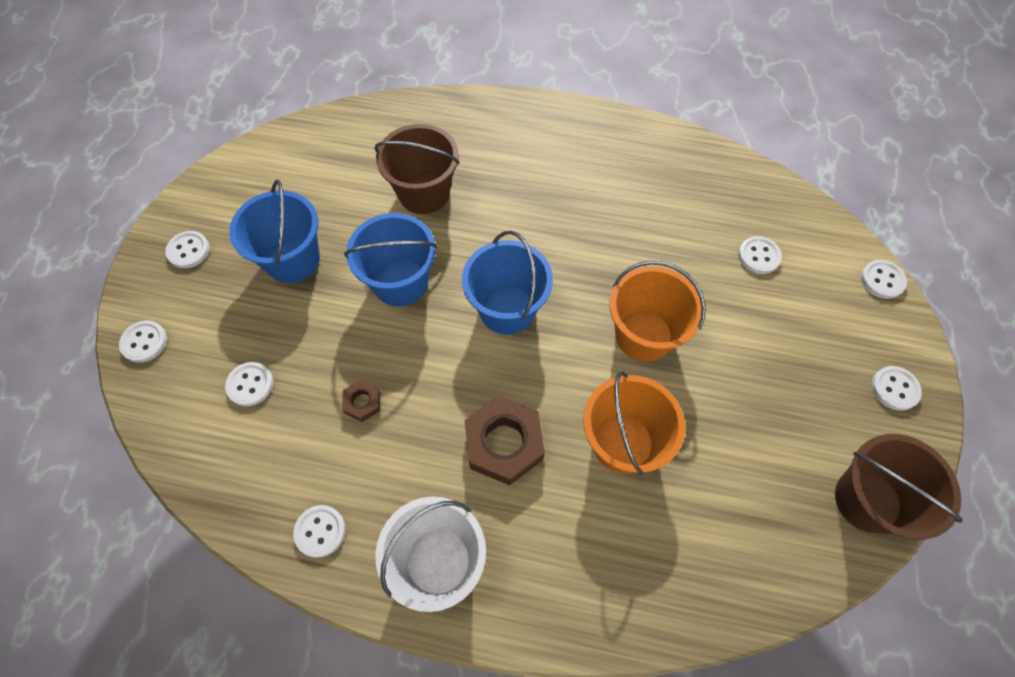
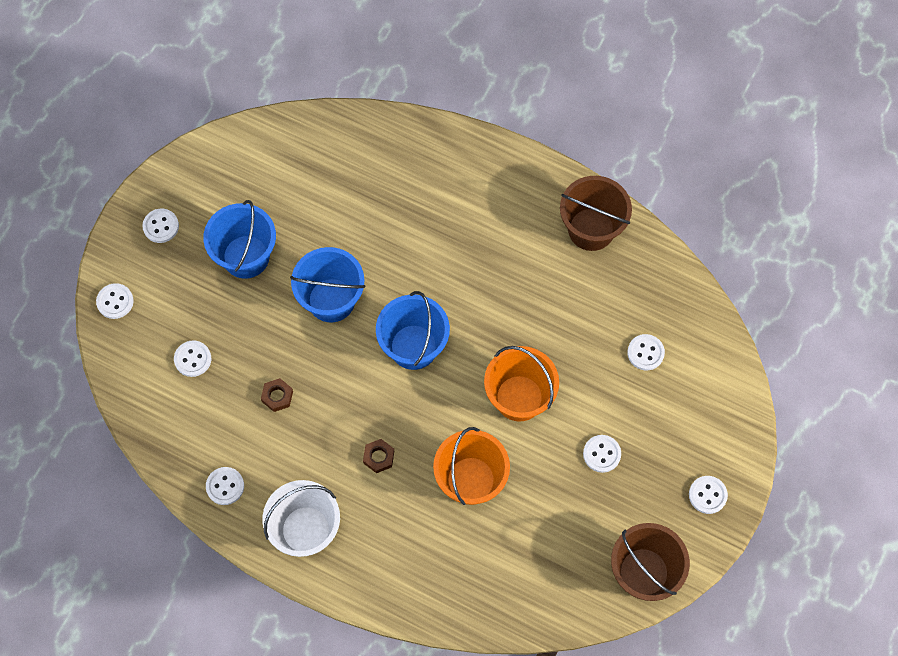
camera: 15 degrees right, 5 degrees up
(424, 193) = (372, 219): brown bucket -> brown bucket (591, 229)
(504, 443) = (379, 457): brown nut -> brown nut, size x0.49
(882, 280) = (743, 401): white button -> white button (601, 454)

